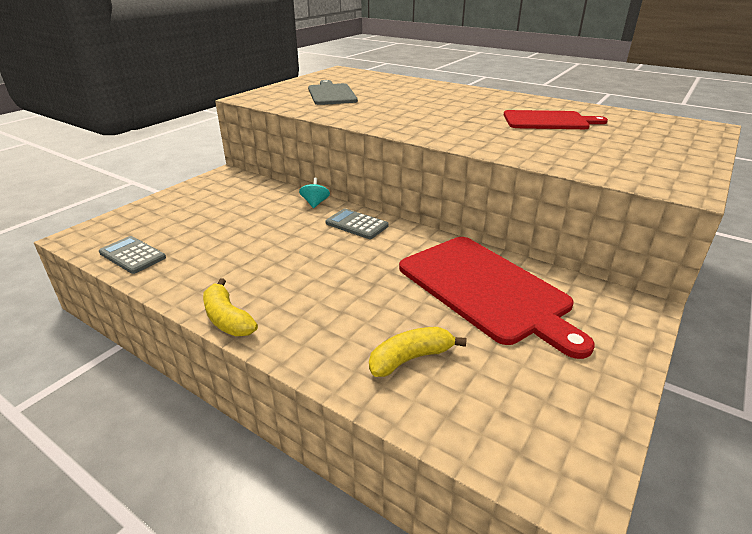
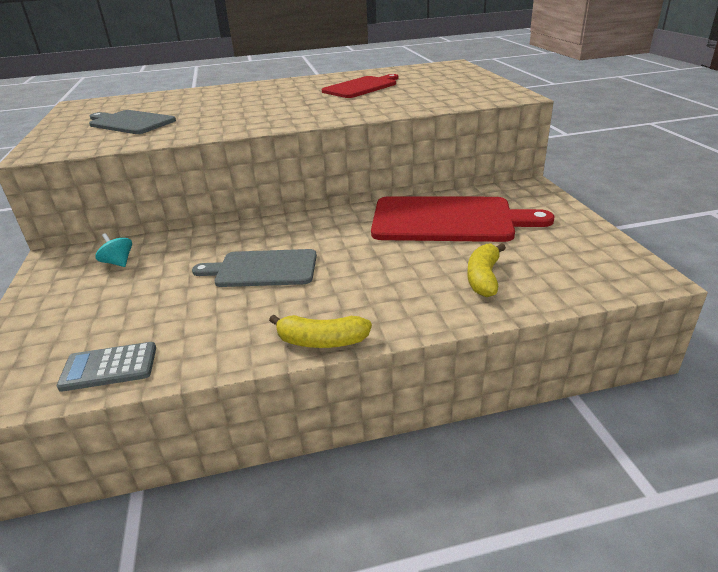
camera: 45 degrees left, 0 degrees up
(293, 245) = (262, 269): none -> grey cutting board
(315, 203) = (213, 234): turquoise spinning top -> turquoise spinning top (118, 262)
(356, 224) = (284, 230): grey calculator -> none

